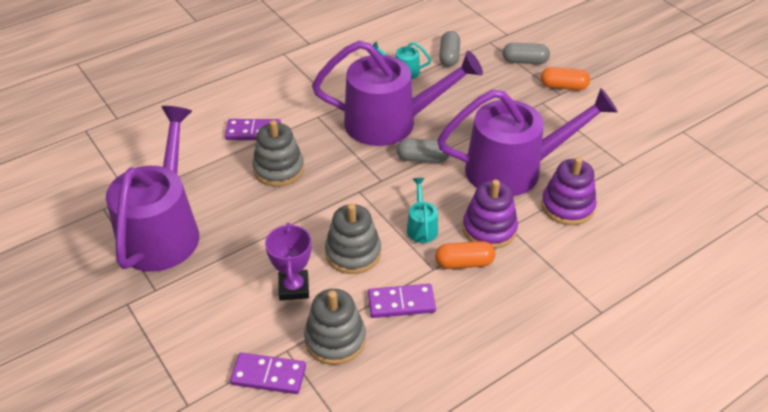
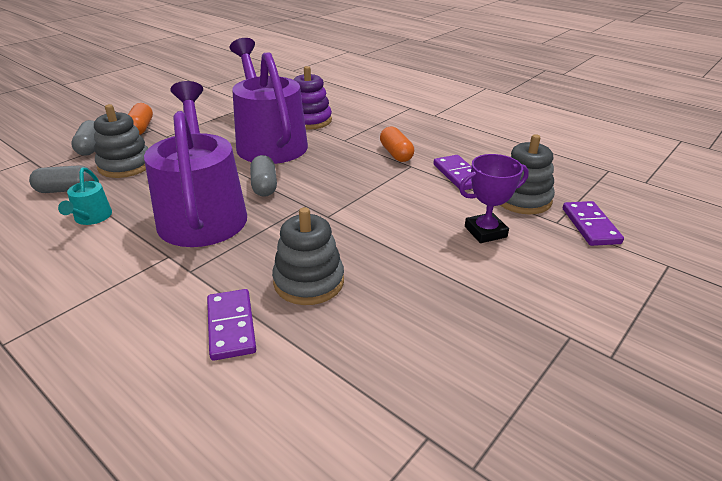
camera: 105 degrees left, 10 degrees down
(163, 231) = (474, 364): purple watering can -> none
(353, 253) = (418, 206): grey stacking toy -> grey stacking toy (125, 165)
(421, 227) = (364, 176): turquoise watering can -> none
(489, 229) = (350, 147): purple stacking toy -> none

